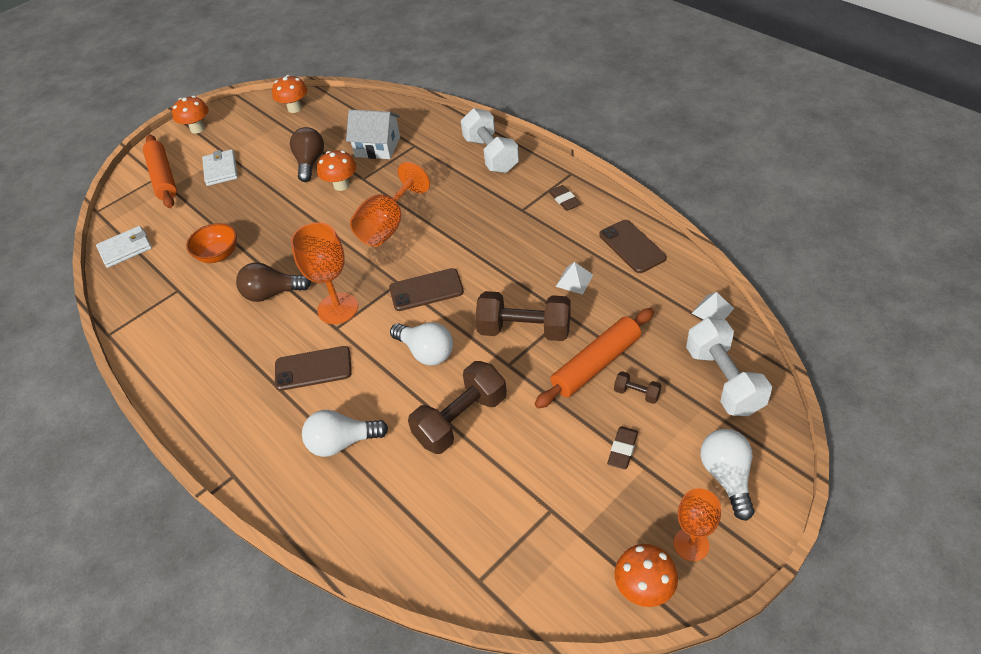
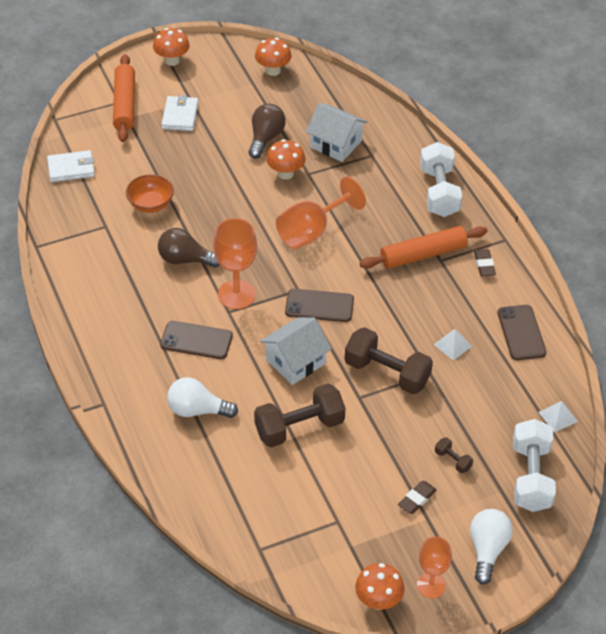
camera: 15 degrees right, 0 degrees up
(426, 352) = (295, 361): white light bulb -> white house
(596, 364) = (432, 424): orange rolling pin -> orange rolling pin (423, 255)

